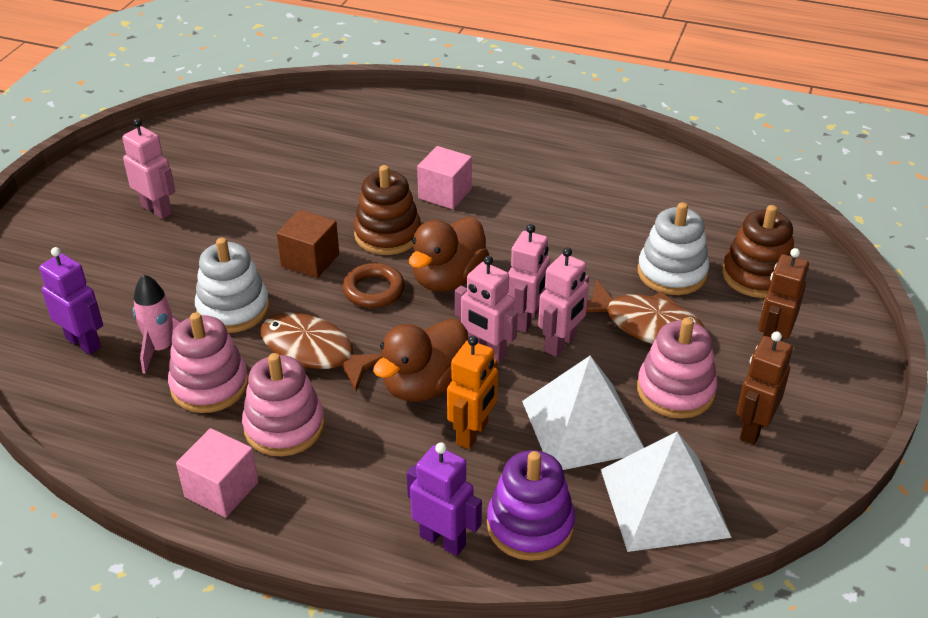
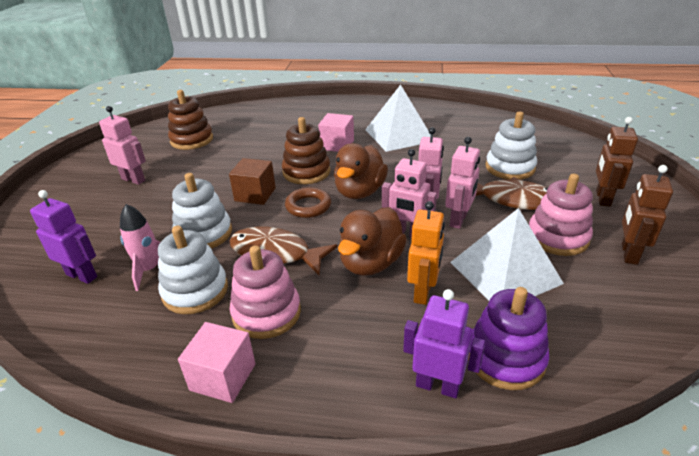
camera: 10 degrees left, 5 degrees down
(209, 385) = (195, 291): pink stacking toy -> white stacking toy
(664, 502) = (600, 319): white pyramid -> white pyramid (399, 135)
(757, 275) = (565, 161): brown stacking toy -> brown stacking toy (192, 140)

